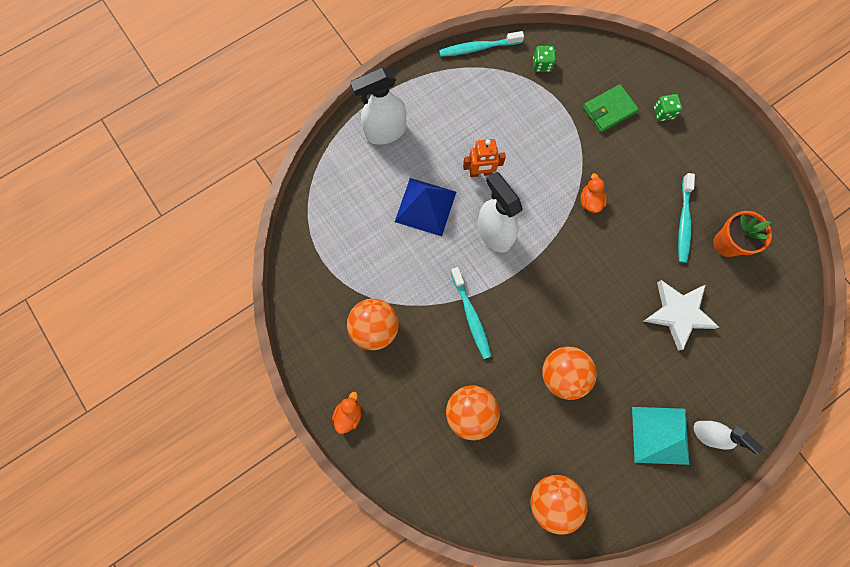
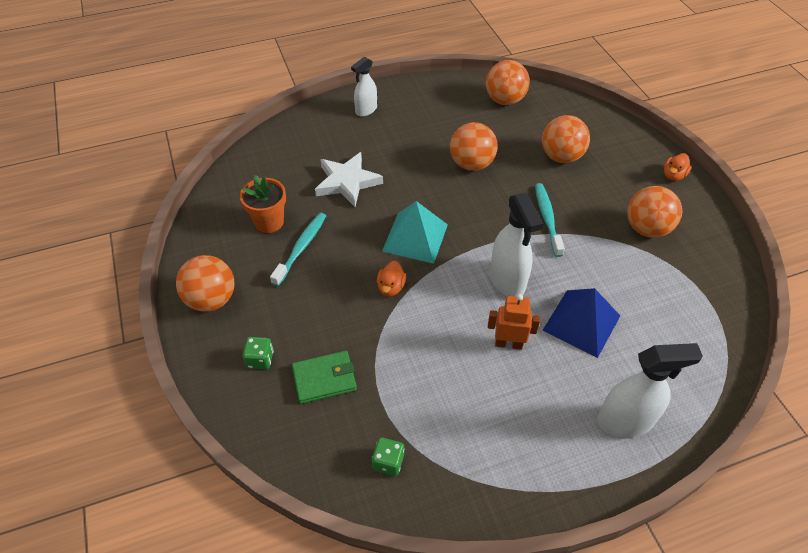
camera: 165 degrees left, 25 degrees down
(478, 48) = (473, 513): turquoise toothbrush -> none
(660, 435) = (403, 116): turquoise pyramid -> turquoise pyramid (415, 237)
(706, 434) = (366, 110): white spray bottle -> white spray bottle turned 105 degrees counterclockwise
(729, 152) = (211, 299): none -> orange ball

